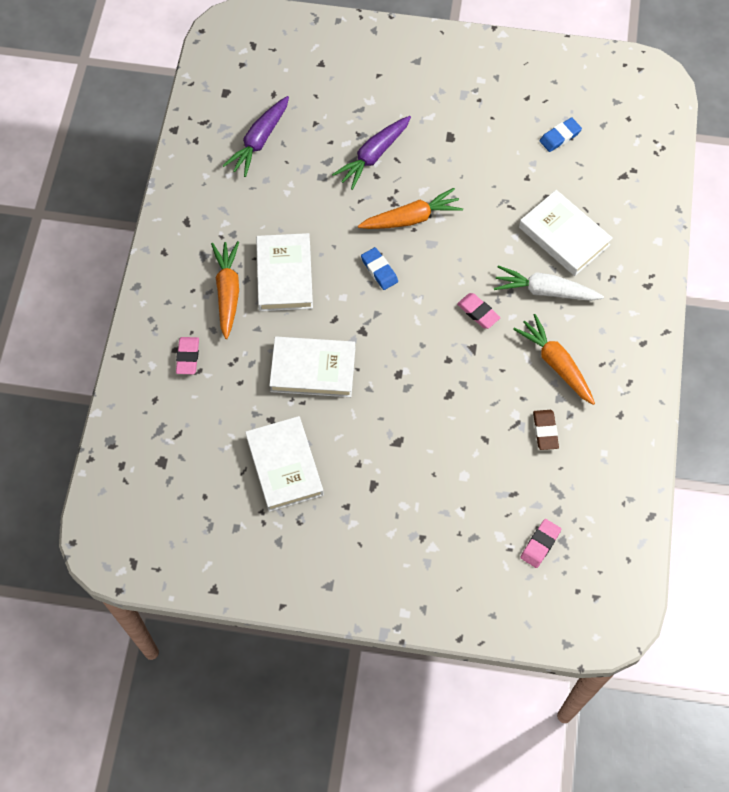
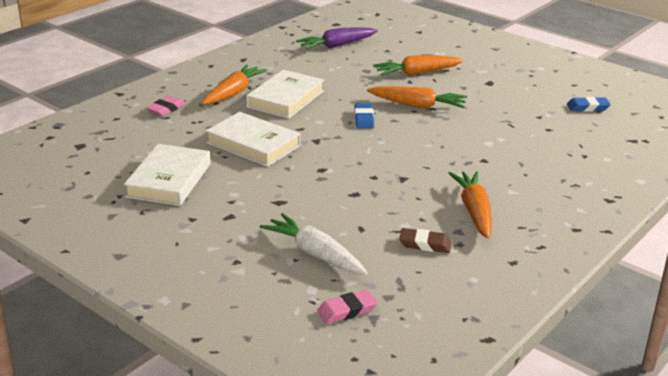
camera: 30 degrees right, 35 degrees down
(373, 156) = (417, 73): purple carrot -> orange carrot
(478, 312) = (427, 163): pink eraser -> none
(545, 291) = (501, 171): white carrot -> white carrot (314, 254)
(545, 431) = (425, 244): brown eraser -> brown eraser turned 75 degrees clockwise
(564, 236) = (547, 151): white book -> none

